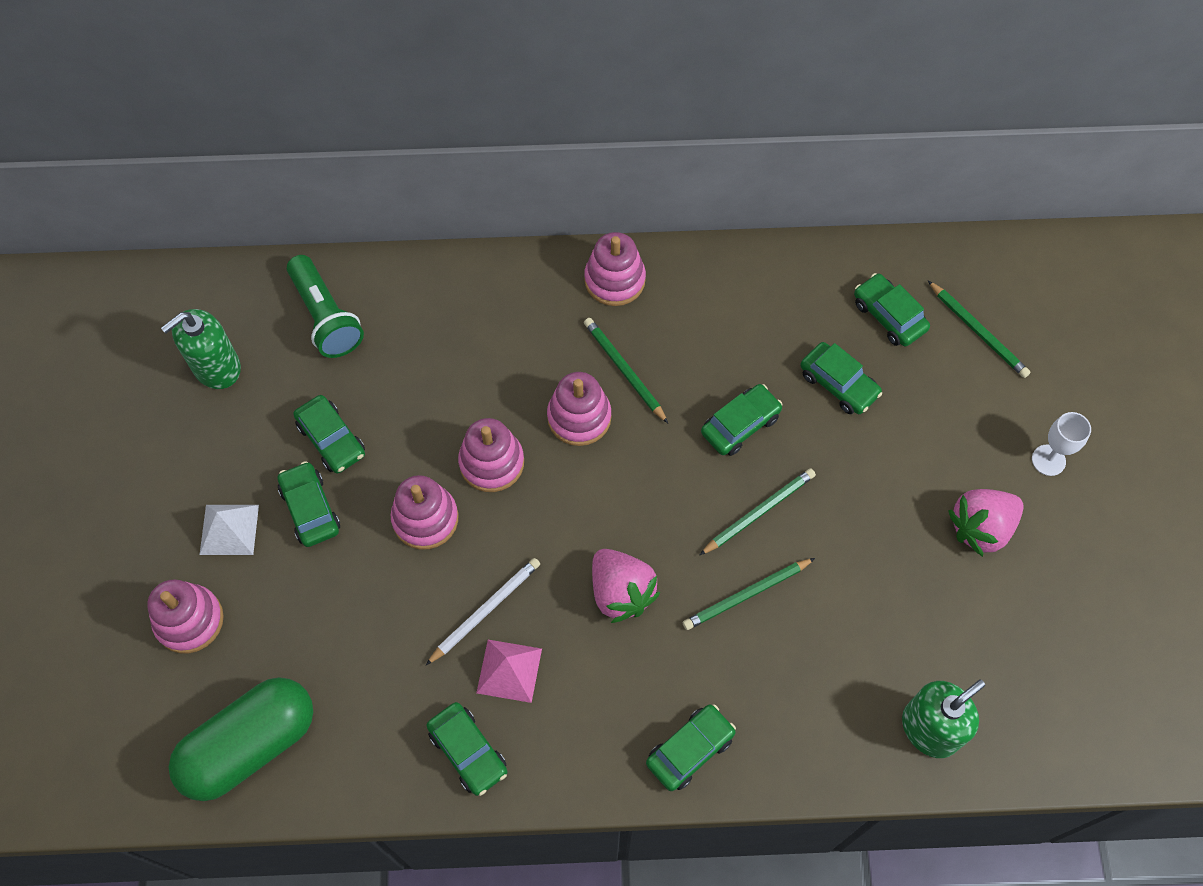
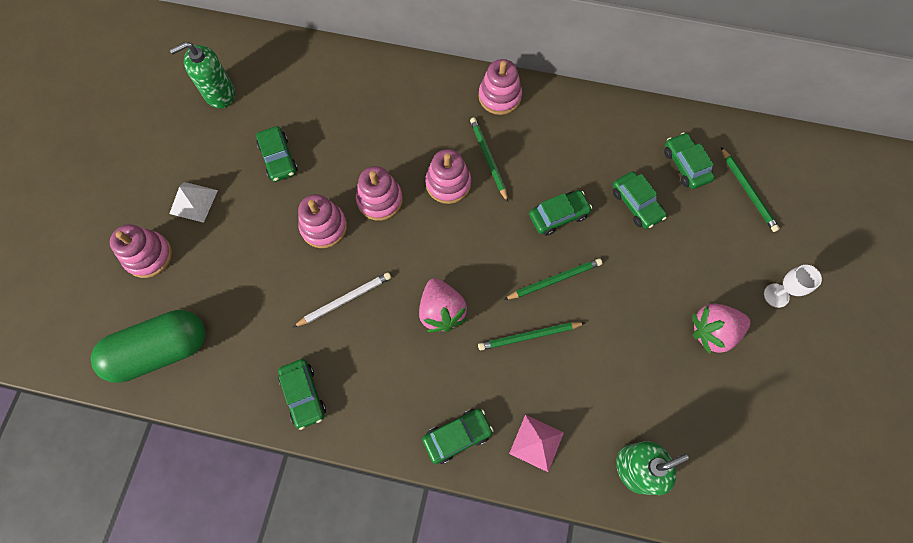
camera: 15 degrees right, 5 degrees up
(310, 509) = (250, 201): green car -> none
(326, 317) = (300, 77): green flashlight -> none
(509, 670) = (348, 346): pink pyramid -> pink pyramid (536, 443)

